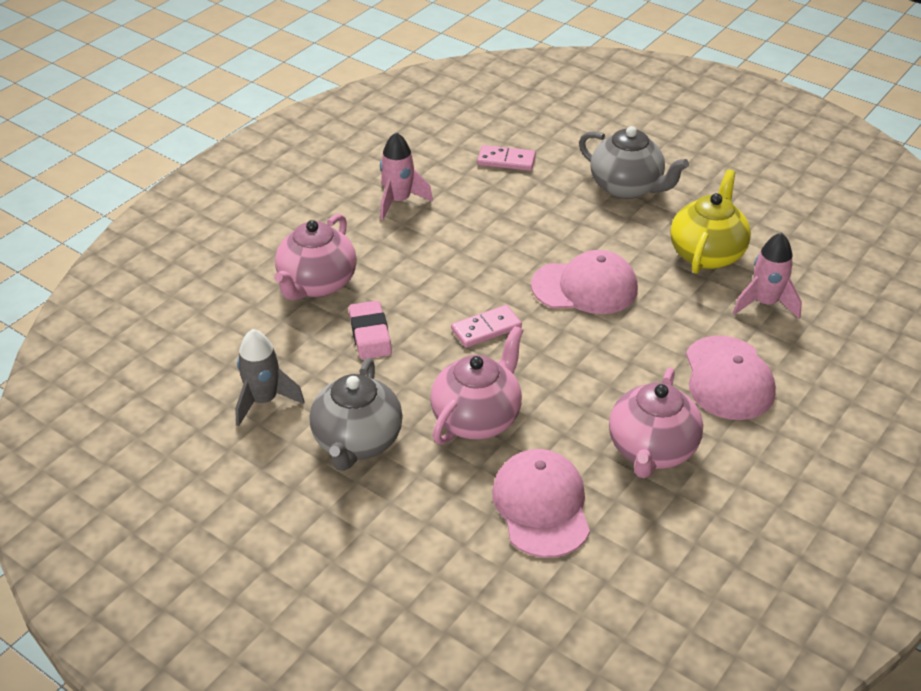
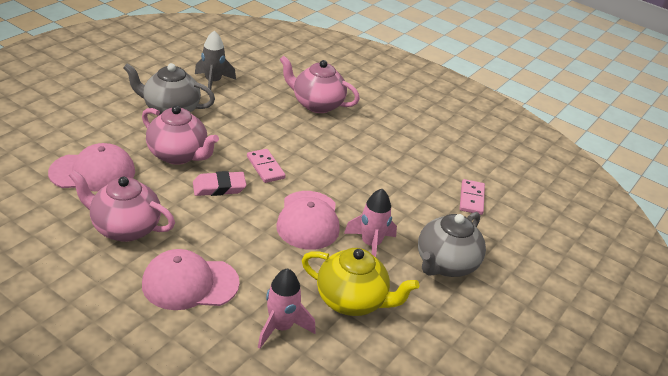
camera: 85 degrees right, 5 degrees down
(370, 334) = (265, 121): pink eraser -> pink eraser (219, 187)
(399, 201) = (409, 142): pink rocket -> pink rocket (370, 244)

